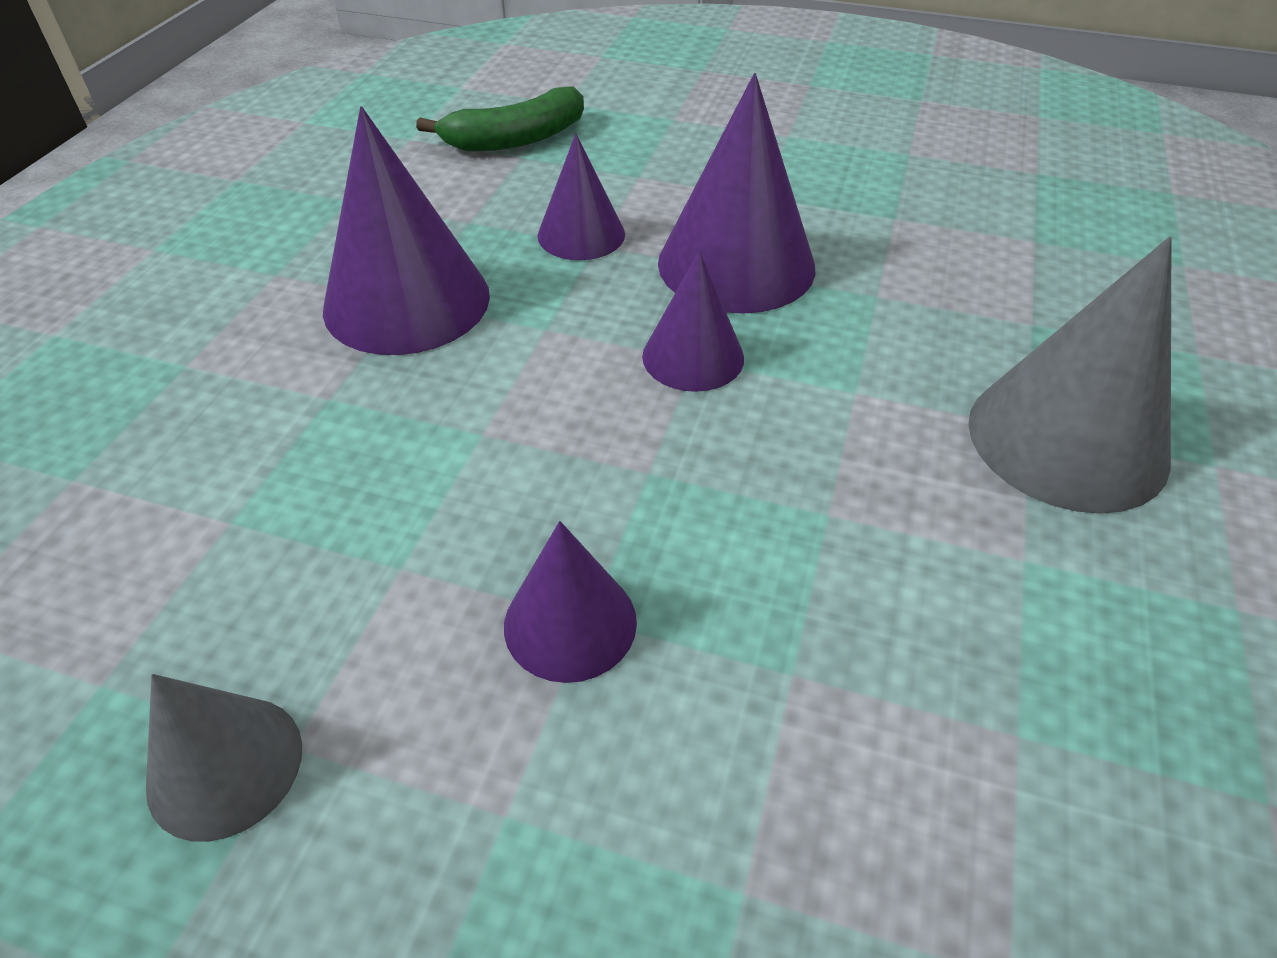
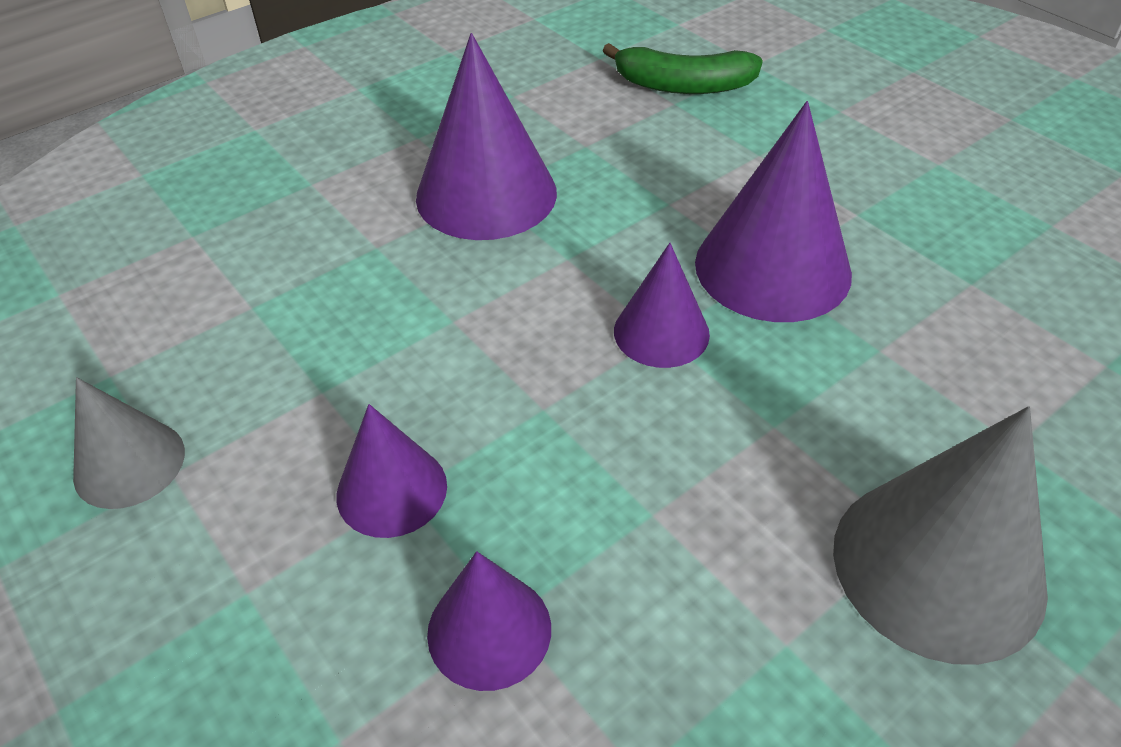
camera: 35 degrees right, 0 degrees up
(581, 234) = (663, 190): purple cone -> purple cone (489, 630)

